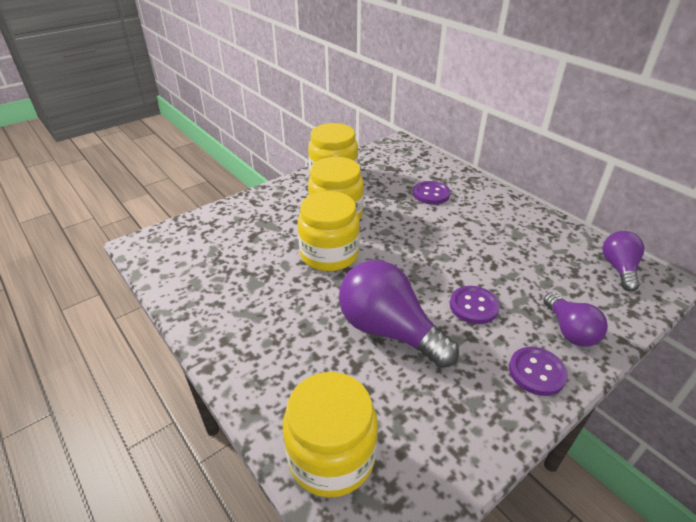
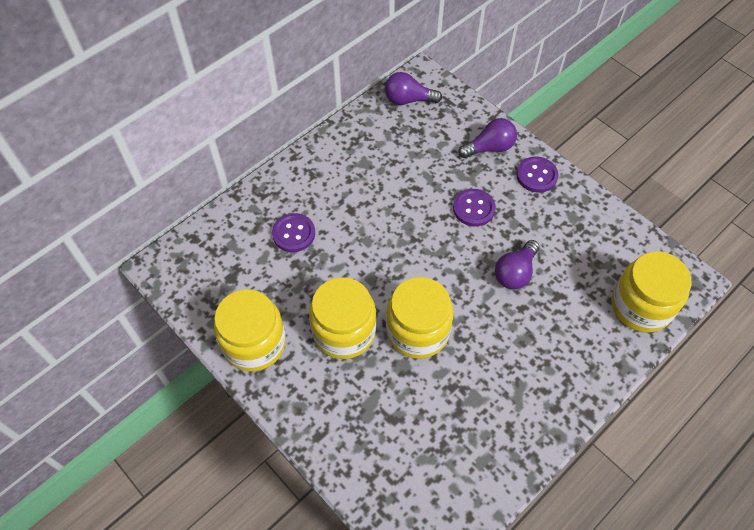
camera: 95 degrees left, 20 degrees up
(389, 330) = (515, 272): purple light bulb -> purple light bulb, size x0.58

